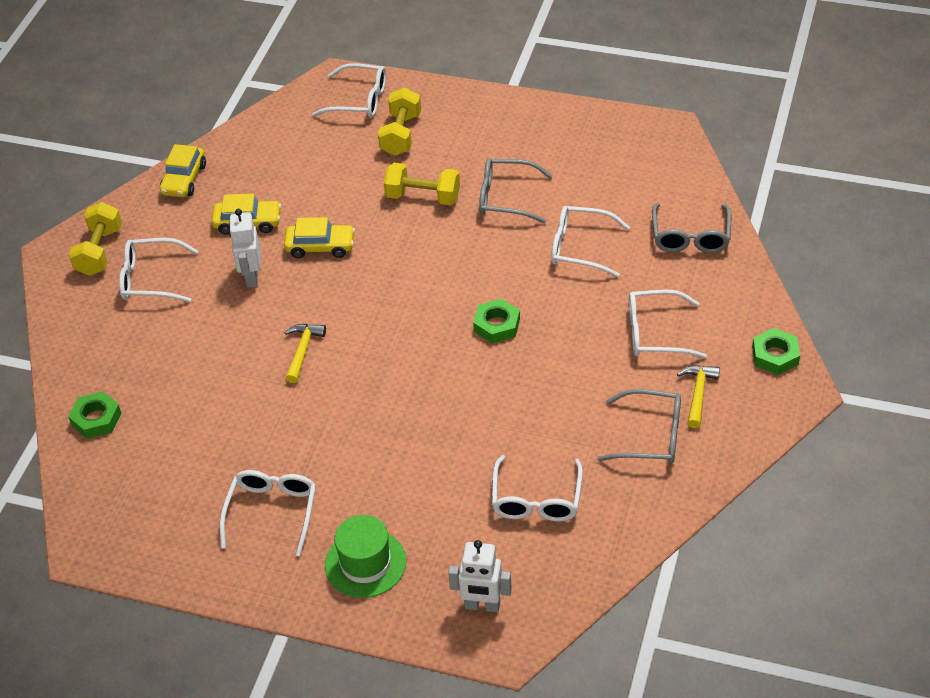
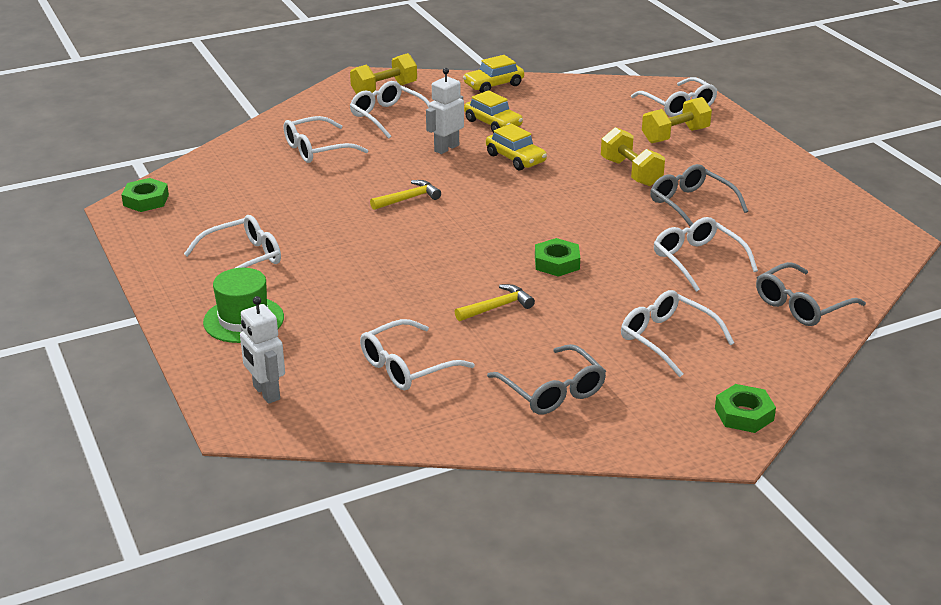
camera: 45 degrees right, 15 degrees down
(96, 419) = (240, 157): green nut -> green nut (146, 200)
(148, 359) = (317, 149): none -> white glasses
(698, 393) = (636, 393): yellow hammer -> yellow hammer (497, 307)

